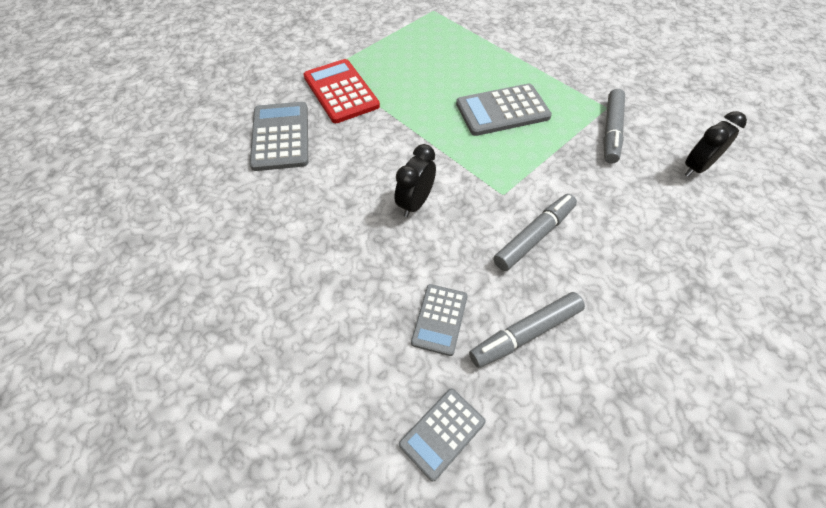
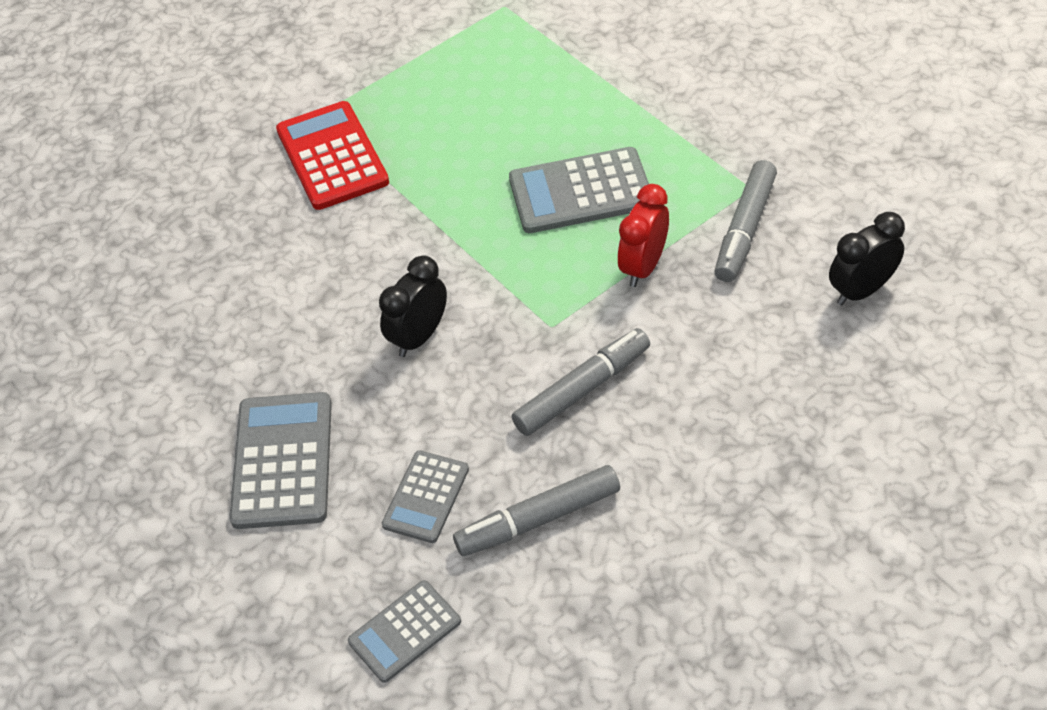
camera: 10 degrees right, 5 degrees down
(280, 136) = (233, 230): grey calculator -> grey calculator (283, 461)
(554, 155) = (643, 267): none -> red clock

